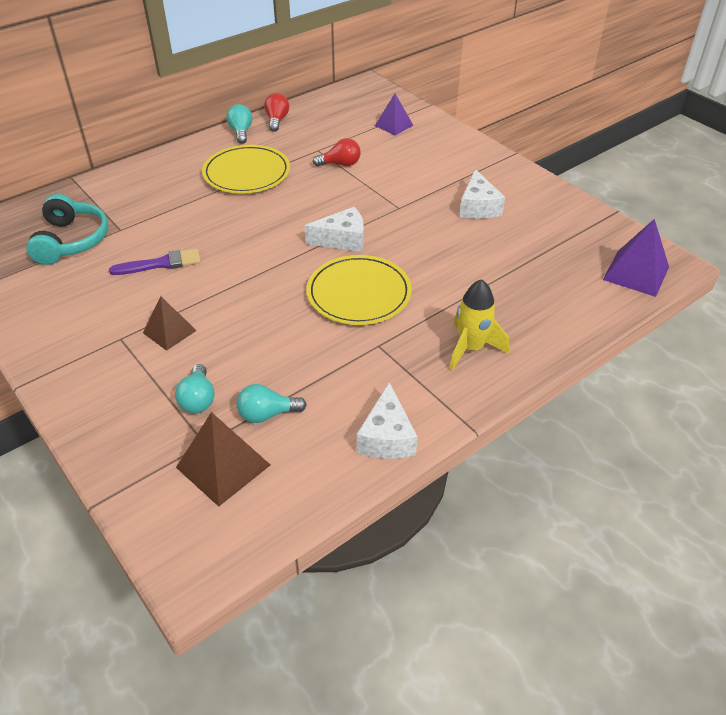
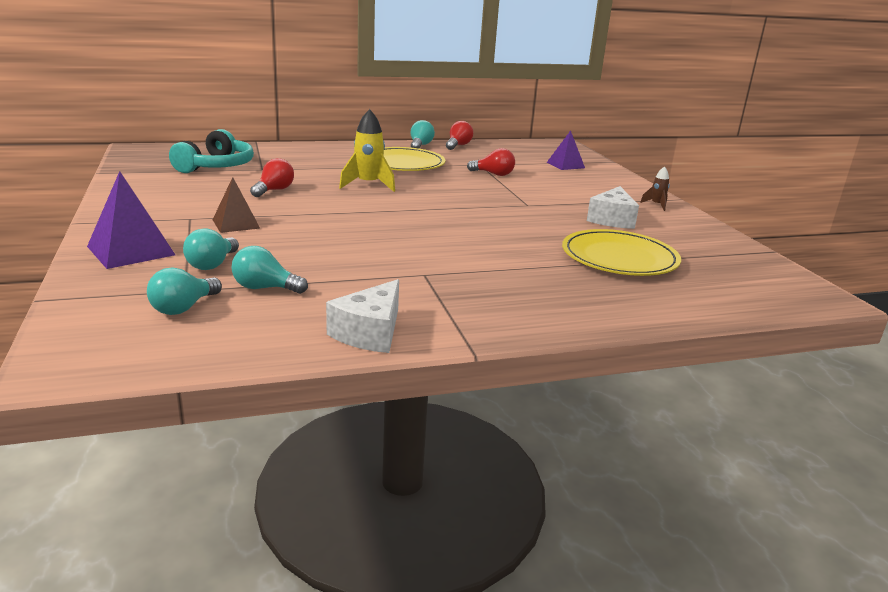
camera: 20 degrees right, 20 degrees down
(161, 264) = (274, 190): purple brush -> red light bulb
(223, 466) = (183, 308): brown pyramid -> turquoise light bulb
(342, 240) = (453, 210): white cheese -> none
(359, 293) = (437, 241): yellow plate -> yellow plate (619, 258)
(471, 348) = (524, 298): yellow rocket -> yellow rocket (368, 185)
(502, 170) = (656, 205): none -> brown rocket
(636, 273) = (769, 293): purple pyramid -> purple pyramid (131, 250)

